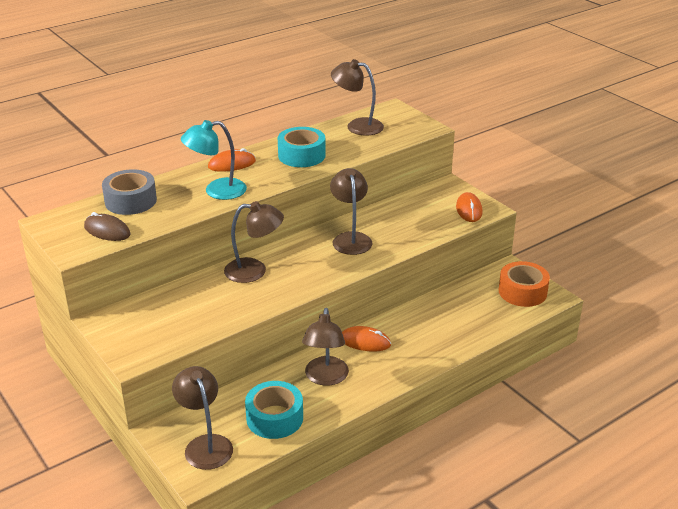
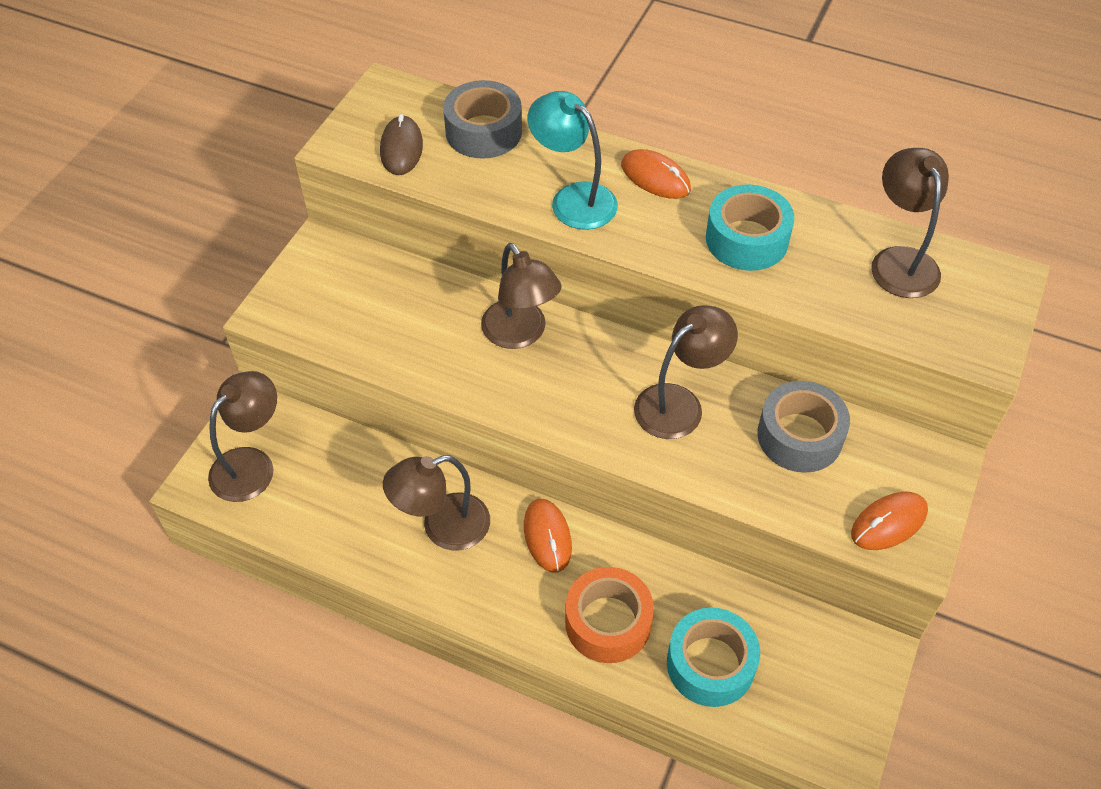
camera: 60 degrees right, 20 degrees up
(274, 418) = (334, 510): turquoise tape -> turquoise tape (710, 664)
(402, 213) = (799, 436): none -> grey tape
(522, 292) = (821, 699): orange tape -> orange tape (608, 622)

